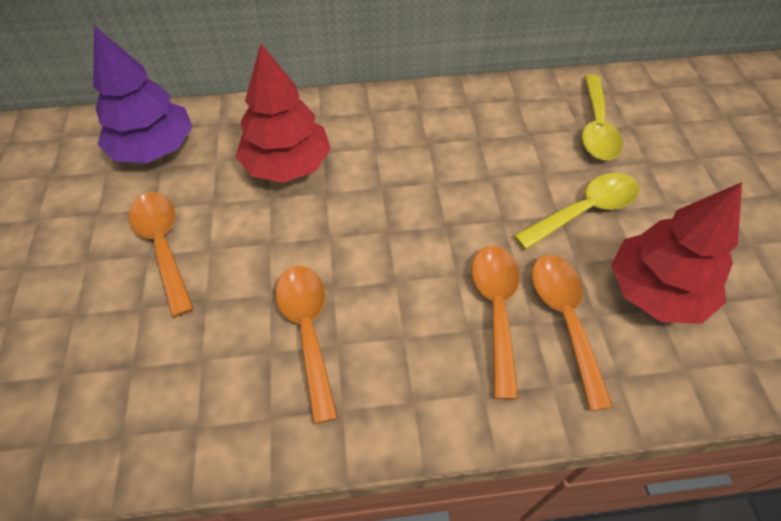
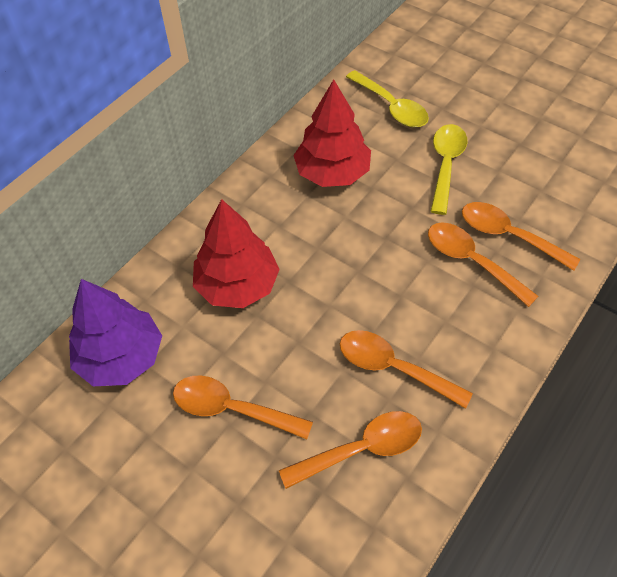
camera: 45 degrees left, 0 degrees up
(198, 367) = (362, 449): none -> orange spoon
(656, 291) = (529, 181): red tree -> red tree (332, 173)

